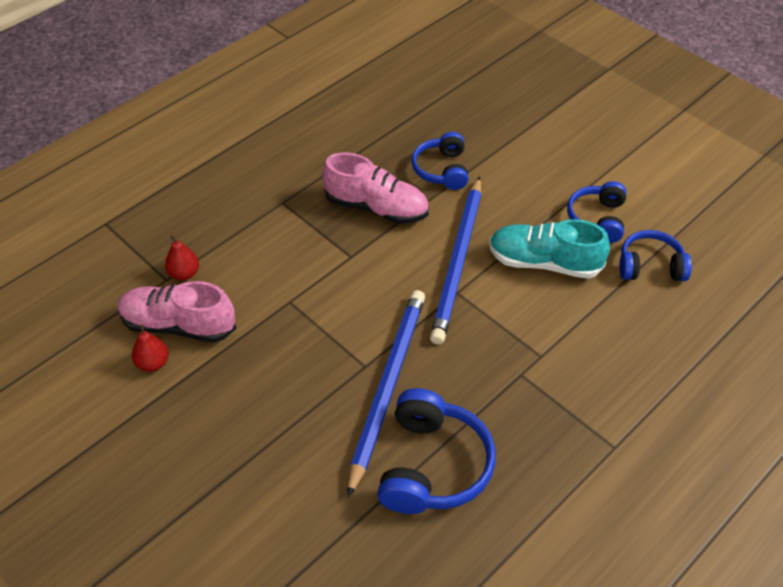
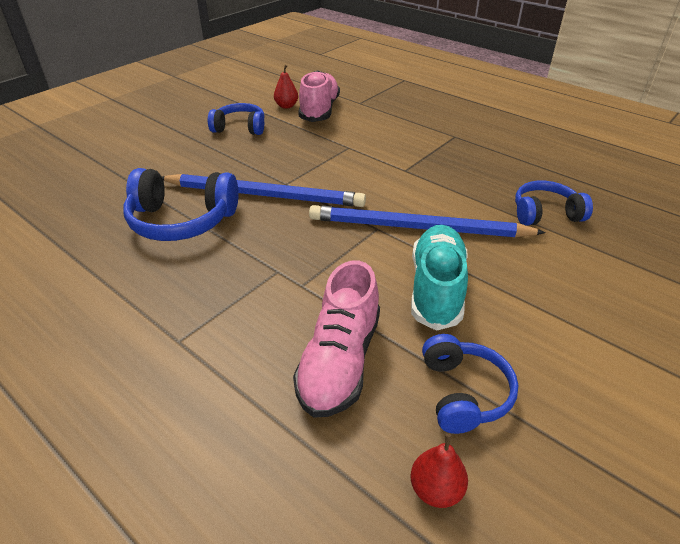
camera: 85 degrees right, 10 degrees down
(184, 273) = (366, 107): red pear -> red pear (436, 489)
(376, 208) = (470, 179): pink shoe -> pink shoe (339, 361)
(597, 219) = (531, 339): blue headphones -> blue headphones (240, 128)

